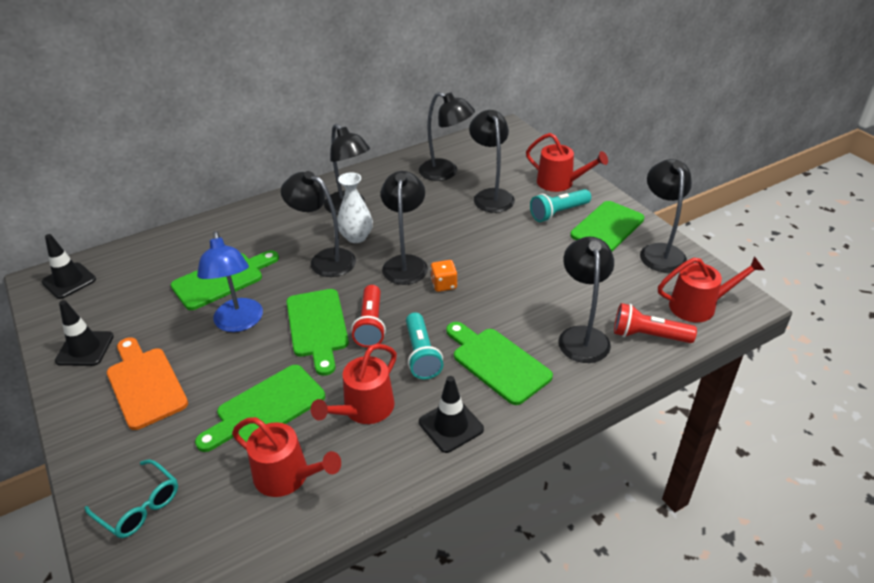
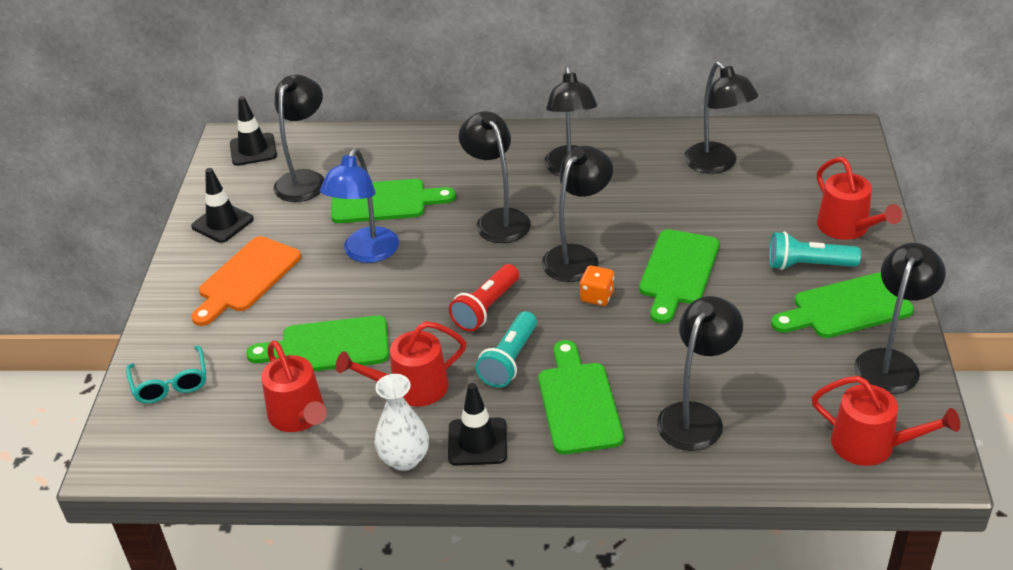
camera: 35 degrees right, 0 degrees up
(145, 384) = (246, 278): orange cutting board -> orange cutting board turned 150 degrees counterclockwise
(317, 326) = (434, 288): green cutting board -> green cutting board (678, 272)
(356, 237) = (550, 206): white vase -> white vase (404, 459)
(491, 196) = (745, 213): black lamp -> black lamp (305, 179)
(648, 336) = (773, 450): red flashlight -> none

